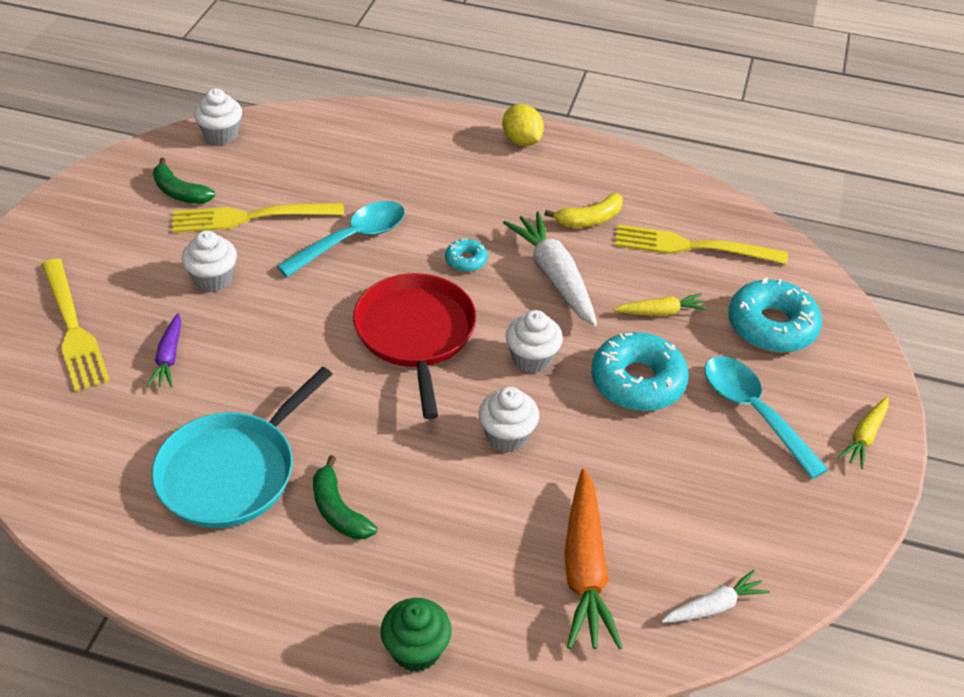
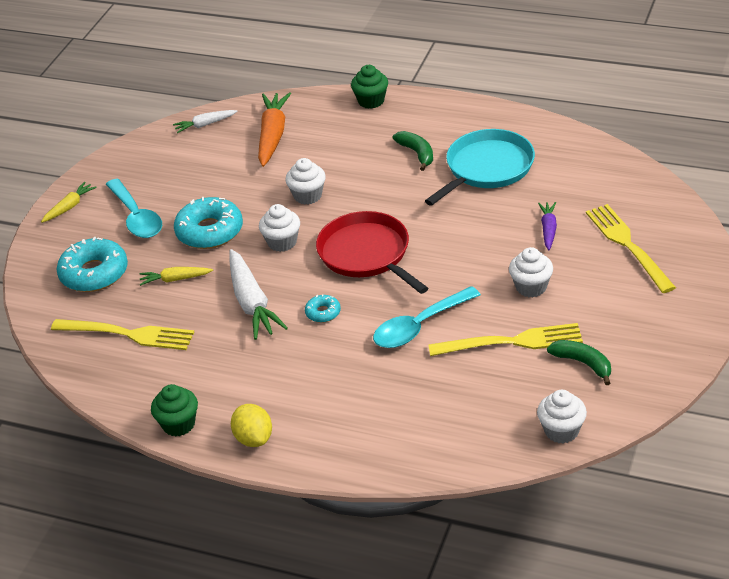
camera: 170 degrees left, 5 degrees down
(415, 334) = (367, 254): red pan -> red pan turned 150 degrees clockwise
(589, 219) = (209, 355): yellow banana -> none
(600, 156) = (178, 424): none -> green cupcake

